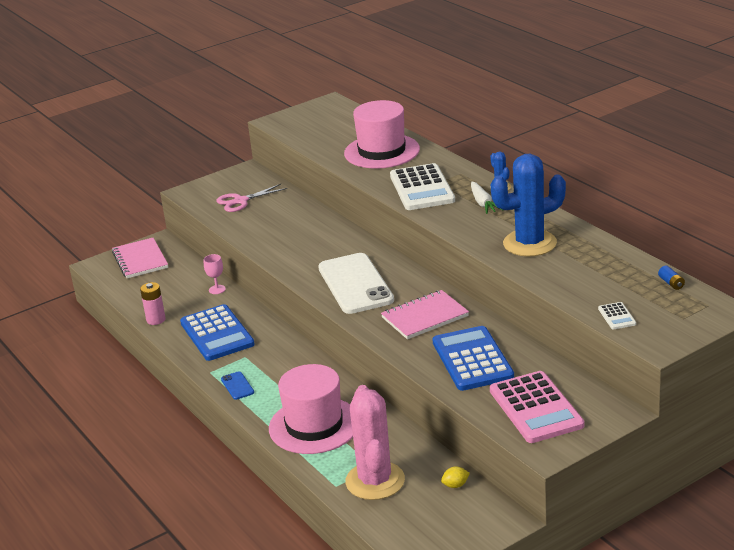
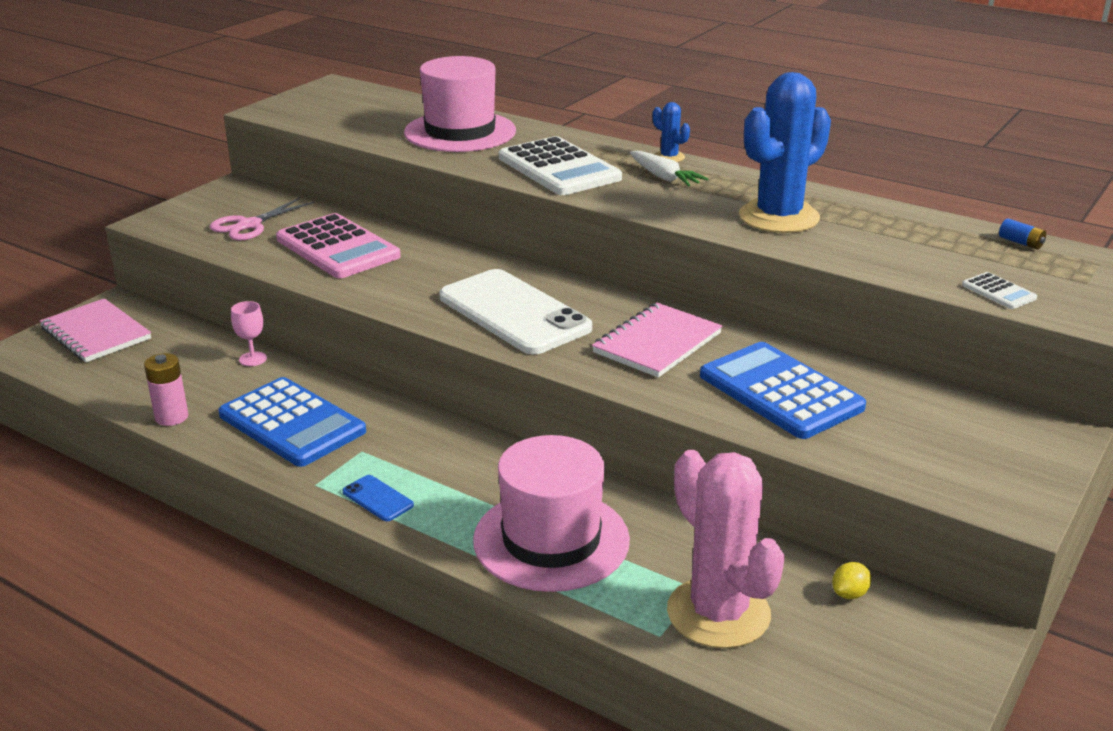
camera: 25 degrees left, 0 degrees up
(536, 408) = (938, 446): pink calculator -> pink calculator (338, 248)

